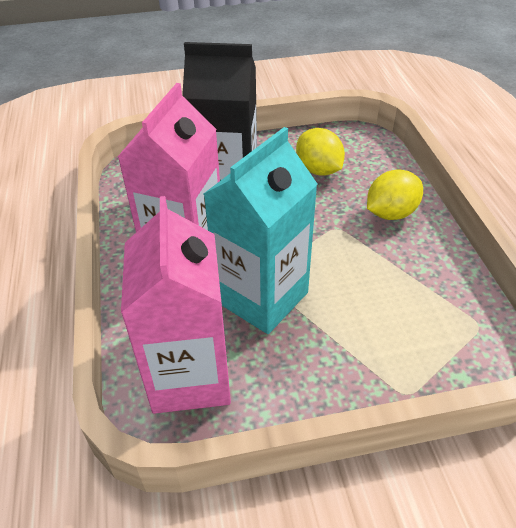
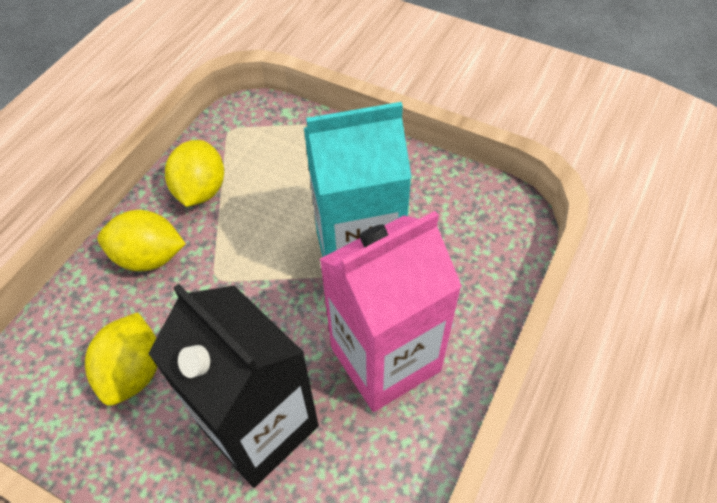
camera: 140 degrees left, 10 degrees up
(190, 376) = (472, 226): pink carton -> none
(424, 266) = (201, 190): none -> yellow lemon

